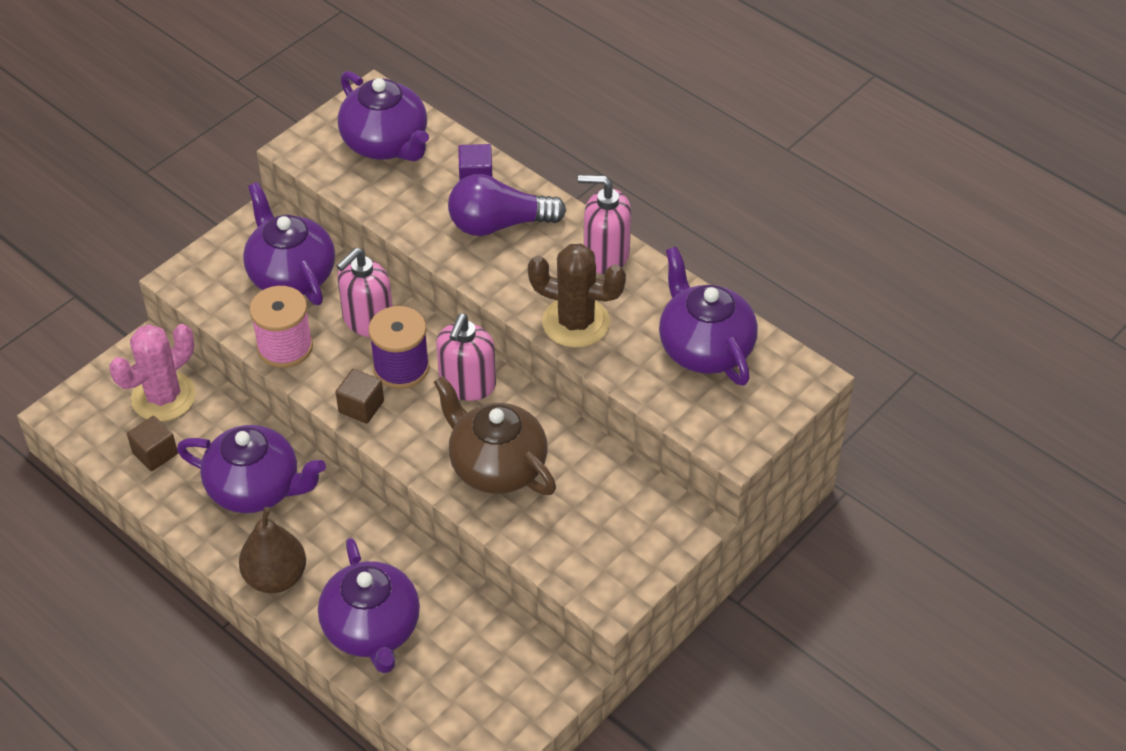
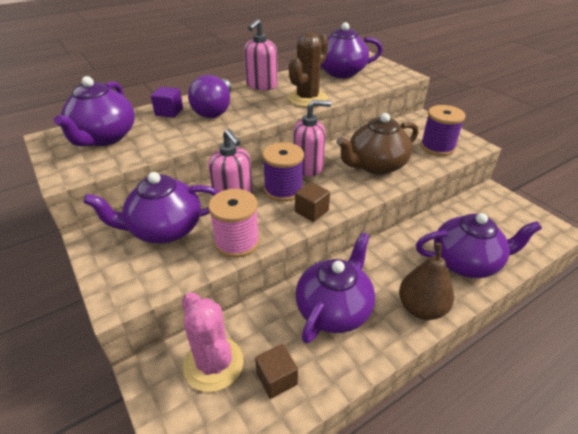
camera: 75 degrees left, 10 degrees down
(386, 144) = (104, 137): purple teapot -> purple teapot turned 120 degrees clockwise
(467, 384) = (308, 167): pink soap dispenser -> pink soap dispenser turned 45 degrees counterclockwise
(582, 547) = (437, 147): none -> purple spool

